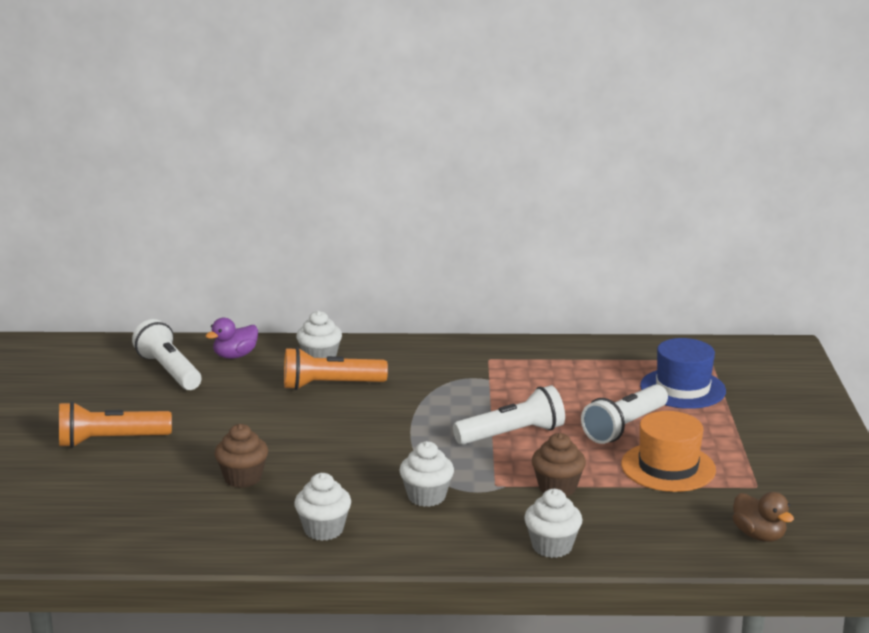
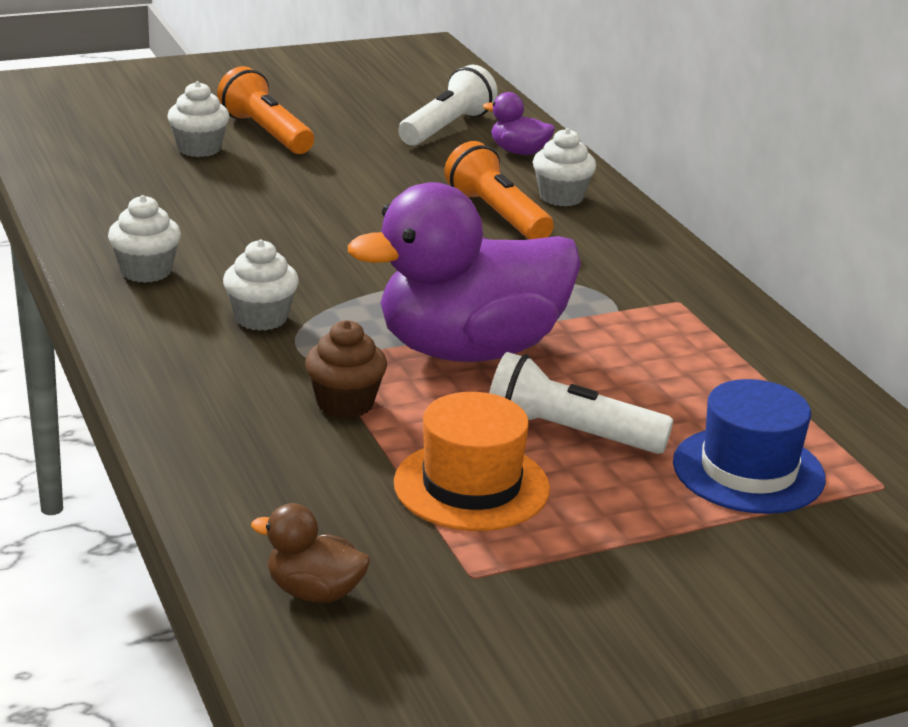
camera: 65 degrees right, 5 degrees up
(243, 478) = (233, 209): brown cupcake -> none
(512, 434) = (470, 350): white flashlight -> purple duck
(552, 546) = (186, 420): white cupcake -> white cupcake (199, 149)
(759, 535) = (314, 592): brown duck -> brown duck turned 75 degrees clockwise

